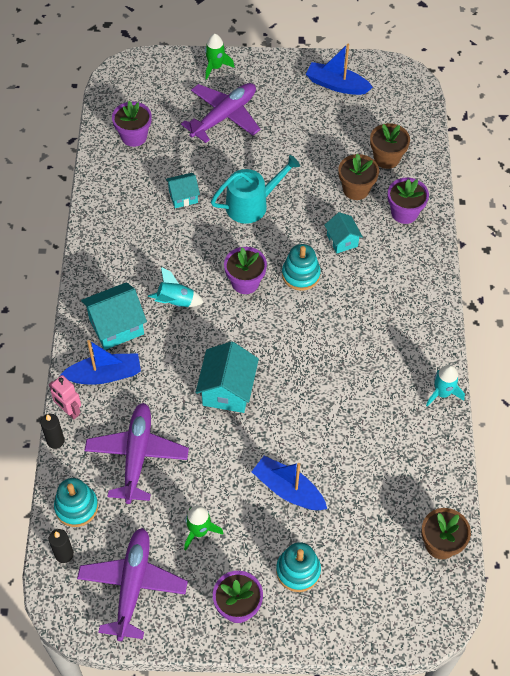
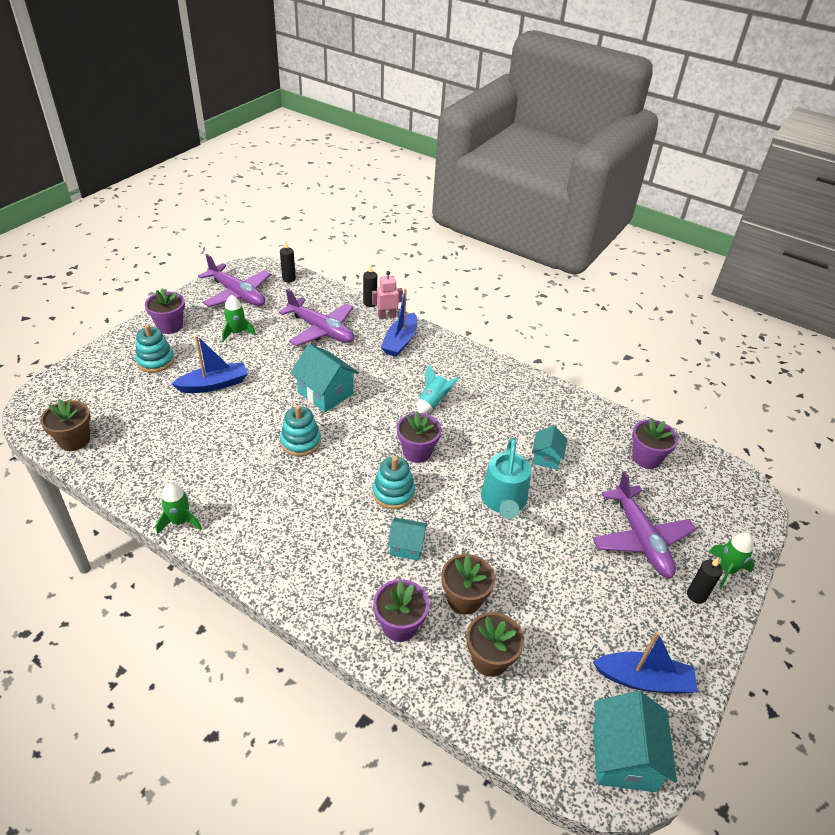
camera: 120 degrees right, 15 degrees down
(76, 507) = (314, 294): turquoise stacking toy -> turquoise stacking toy (301, 442)
(116, 326) = (437, 363): turquoise house -> turquoise house (623, 757)
(251, 77) = (696, 595): none -> black candle
(336, 85) = (644, 679): blue boat -> blue boat turned 45 degrees clockwise
(442, 393) = (180, 521): turquoise rocket -> green rocket

